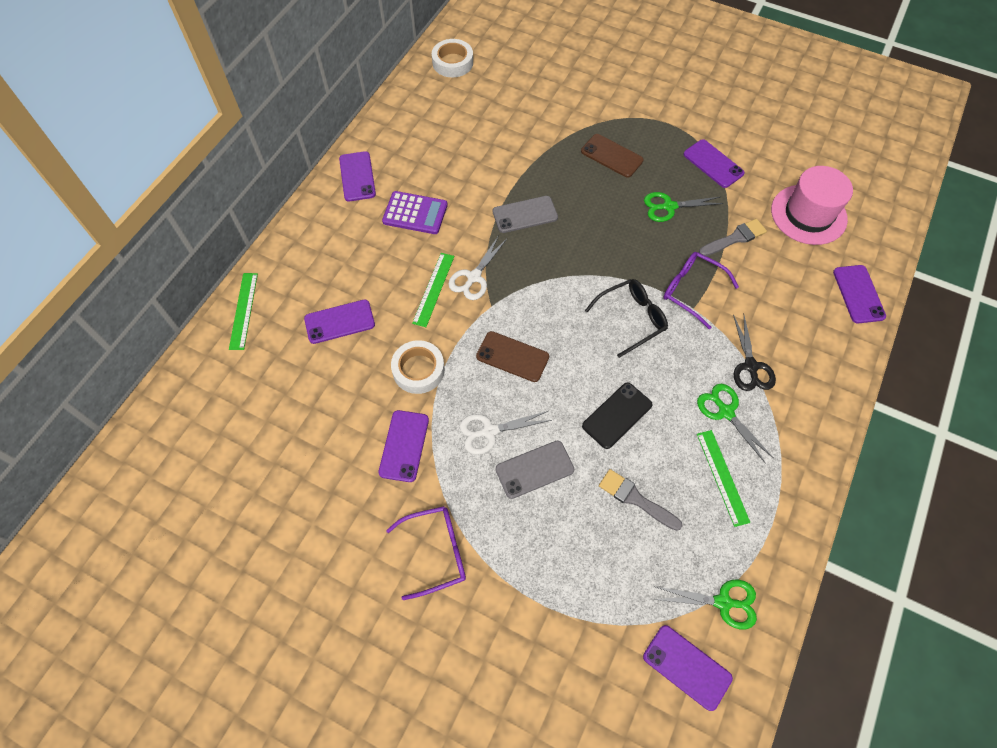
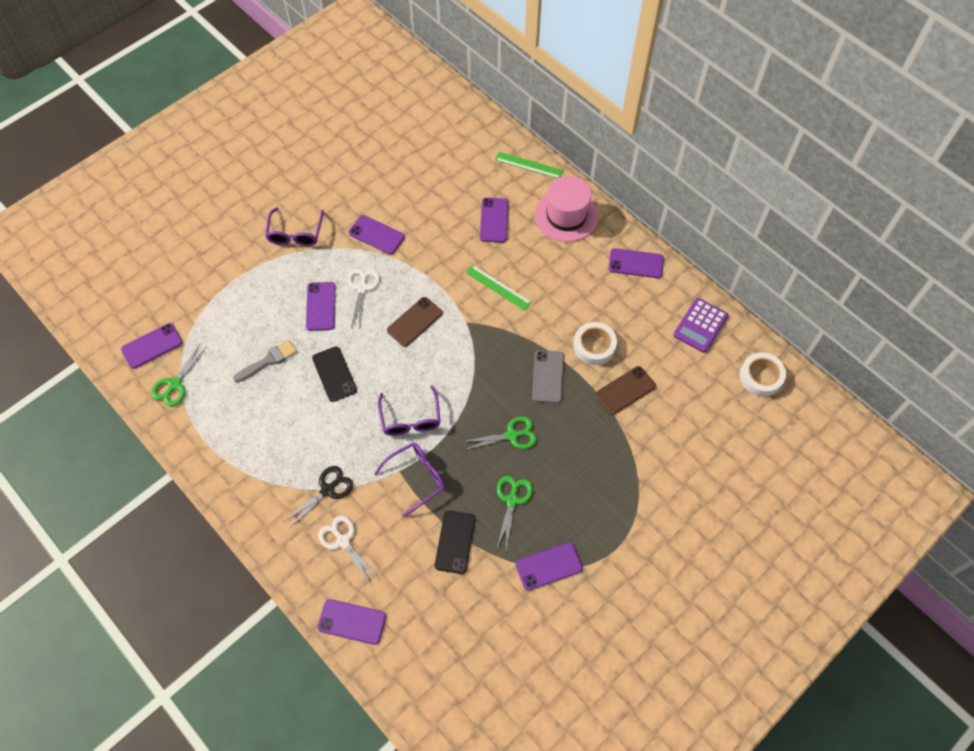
camera: 110 degrees right, 0 degrees up
(415, 213) = (580, 295): purple calculator -> purple calculator (700, 325)
(418, 370) = (431, 258): white tape -> white tape (594, 346)
(474, 277) = (498, 318): white scissors -> white scissors (343, 541)
(534, 469) = (321, 306): grey phone -> purple phone
(611, 156) = (591, 475): brown phone -> brown phone (625, 390)
(632, 318) = (410, 419): black glasses -> purple glasses
(722, 477) = (253, 424): green ruler -> none
(725, 412) = (300, 451): green scissors -> green scissors (512, 435)
(735, 238) = (455, 542): grey brush -> black phone
(750, 366) = (327, 490): black scissors -> black scissors turned 120 degrees clockwise
(808, 214) = (454, 627): pink hat -> pink hat (566, 215)

